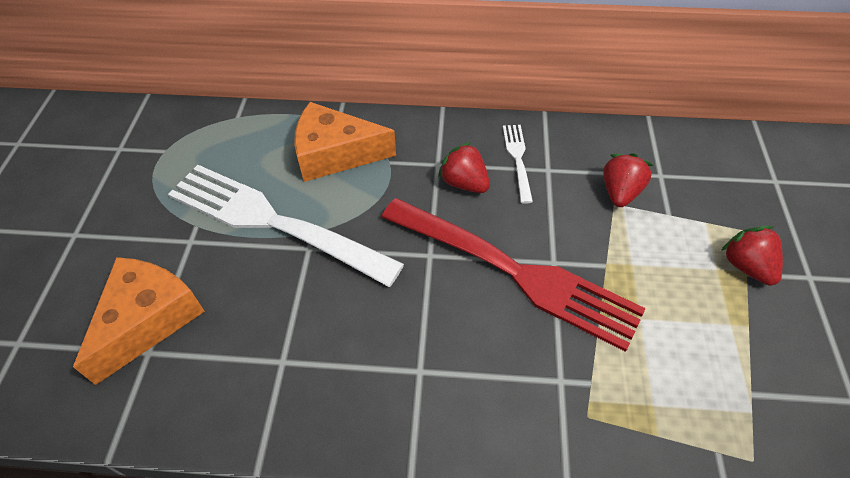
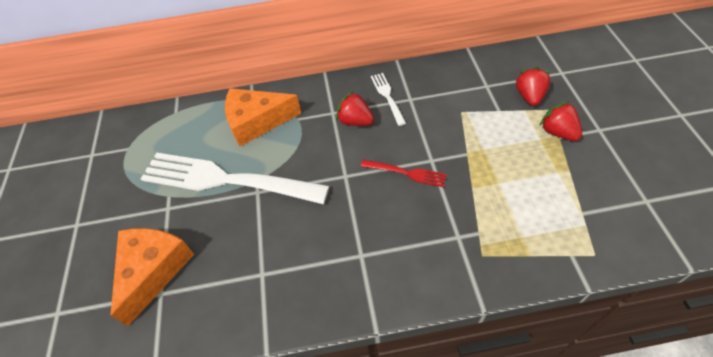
camera: 10 degrees left, 0 degrees up
(513, 271) = (406, 173): red fork -> red fork, size x0.43
(620, 192) = (463, 103): red strawberry -> red strawberry (529, 96)

